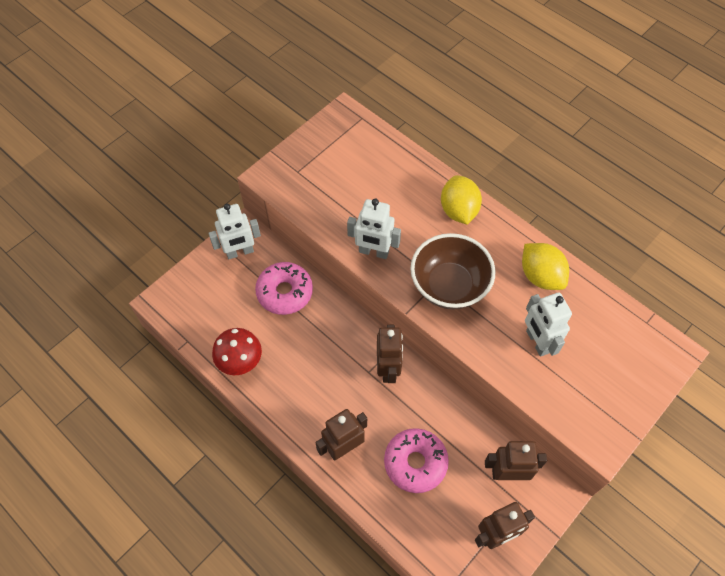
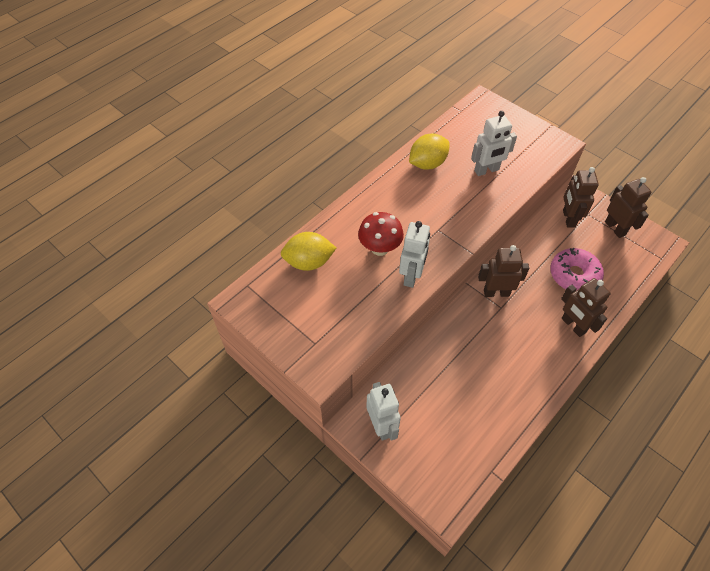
camera: 90 degrees left, 5 degrees down
(240, 362) = (507, 415): red mushroom -> red mushroom (380, 248)
(285, 292) = (427, 379): pink donut -> none
(449, 286) = (442, 222): brown bowl -> none
(458, 210) = (364, 212): yellow lemon -> yellow lemon (309, 262)

